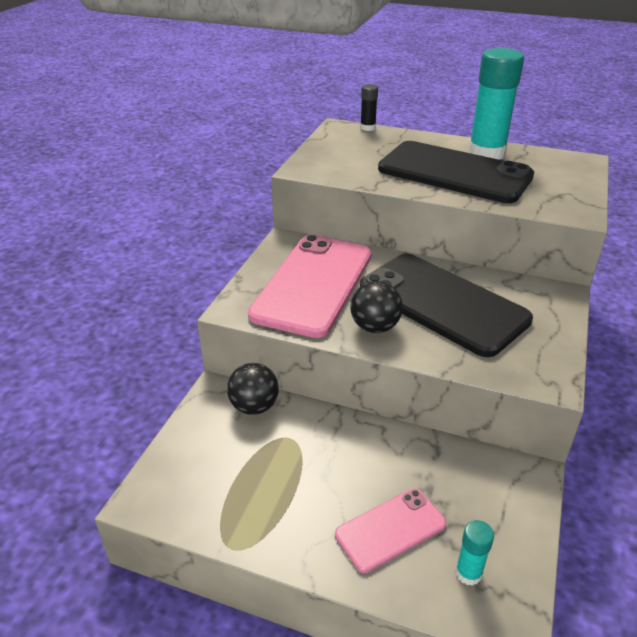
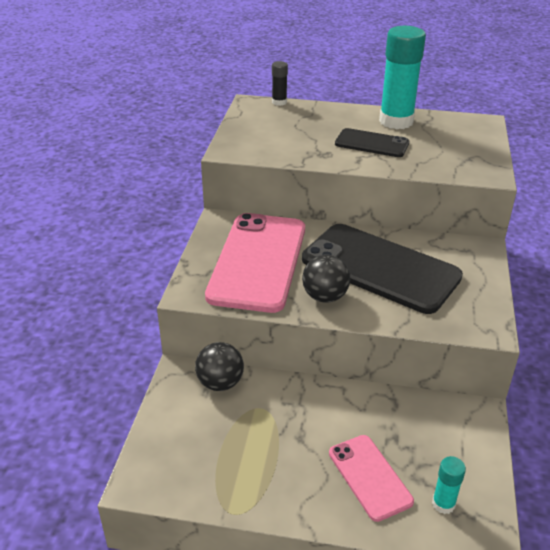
camera: 10 degrees left, 0 degrees up
(390, 529) = (369, 477): pink phone -> pink phone turned 75 degrees counterclockwise
(454, 173) = (372, 143): black phone -> black phone, size x0.52

